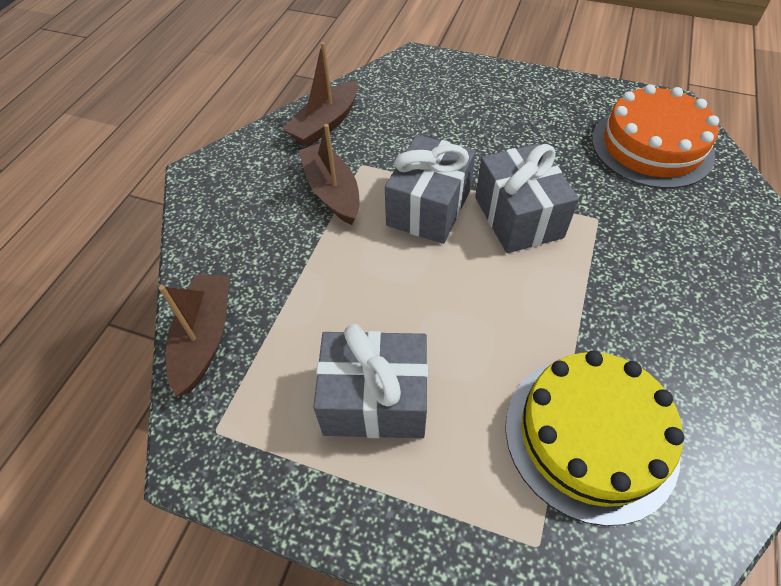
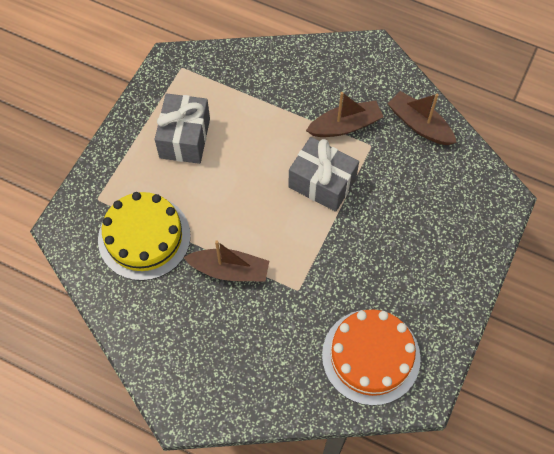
camera: 95 degrees right, 10 degrees up
(204, 338) = (238, 59): brown boat -> brown boat (229, 270)
(518, 217) = (306, 238): grey gift -> none

